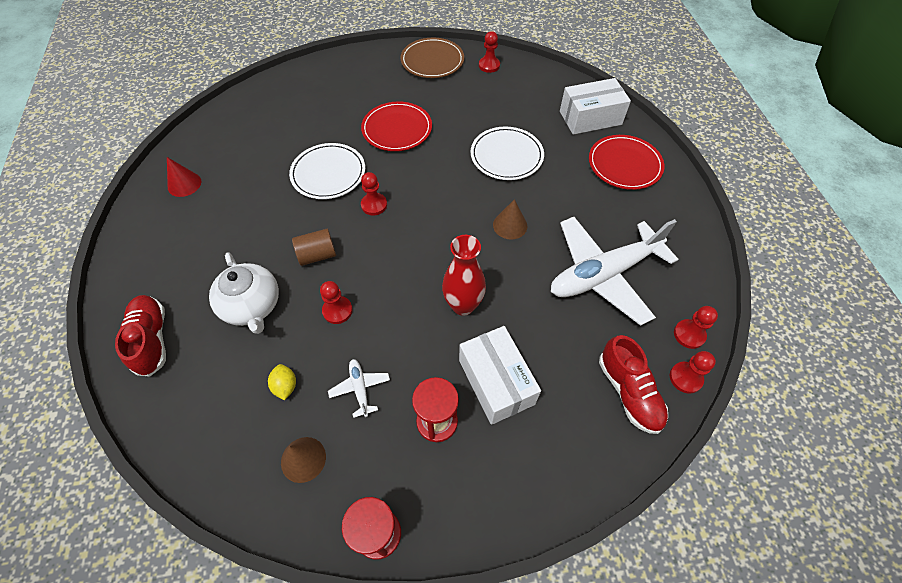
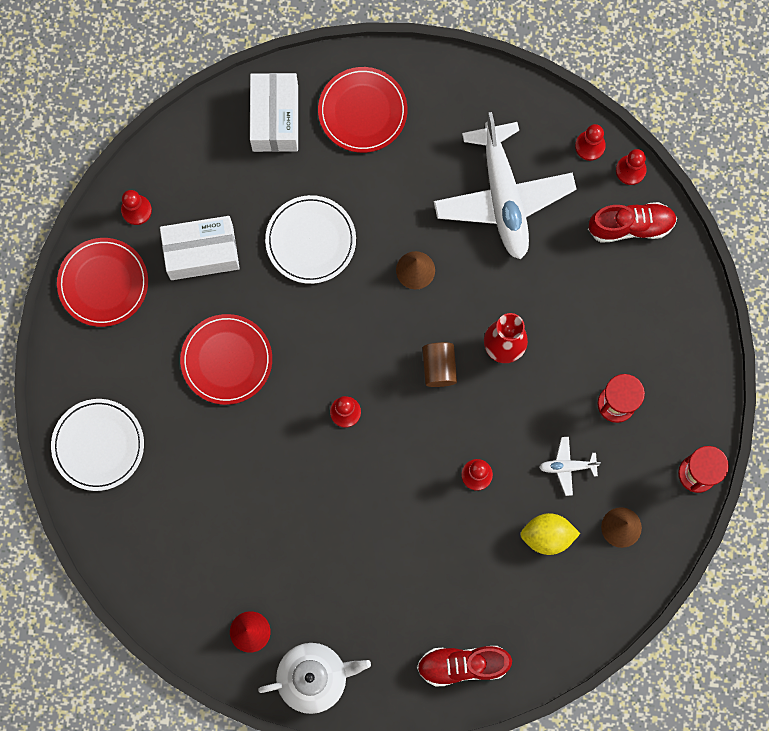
camera: 75 degrees left, 20 degrees up
(252, 306) = (448, 561): white teapot -> white teapot (314, 677)
(285, 386) = (547, 536): yellow lemon -> yellow lemon, size x1.59
(317, 255) = (400, 486): brown cylinder -> brown cylinder (439, 367)
(328, 173) = (280, 457): white plate -> white plate (98, 445)
(432, 61) = (103, 283): brown plate -> red plate
(496, 382) = (592, 340): white box -> white box (201, 252)

